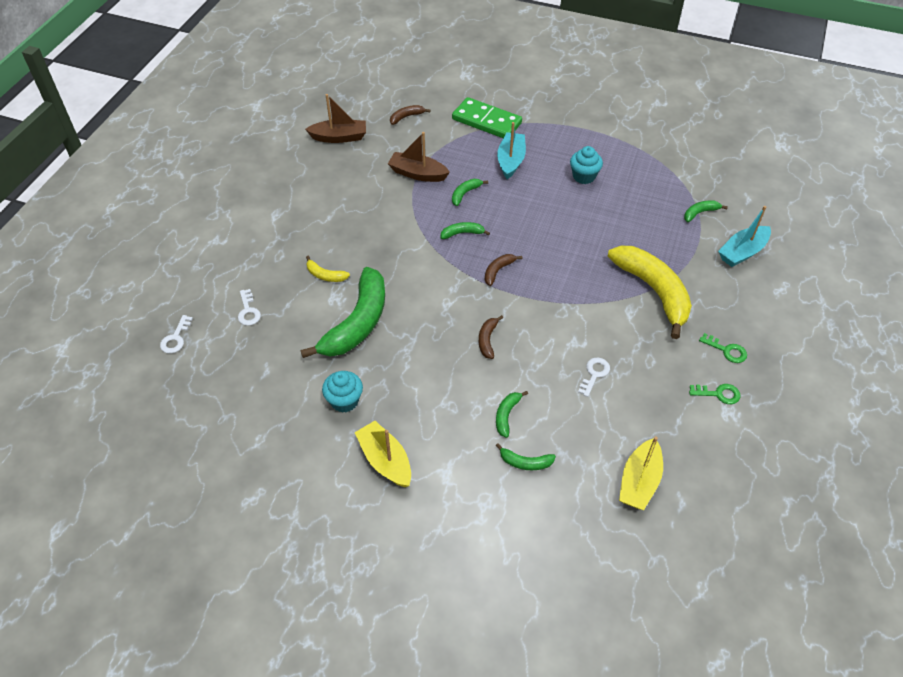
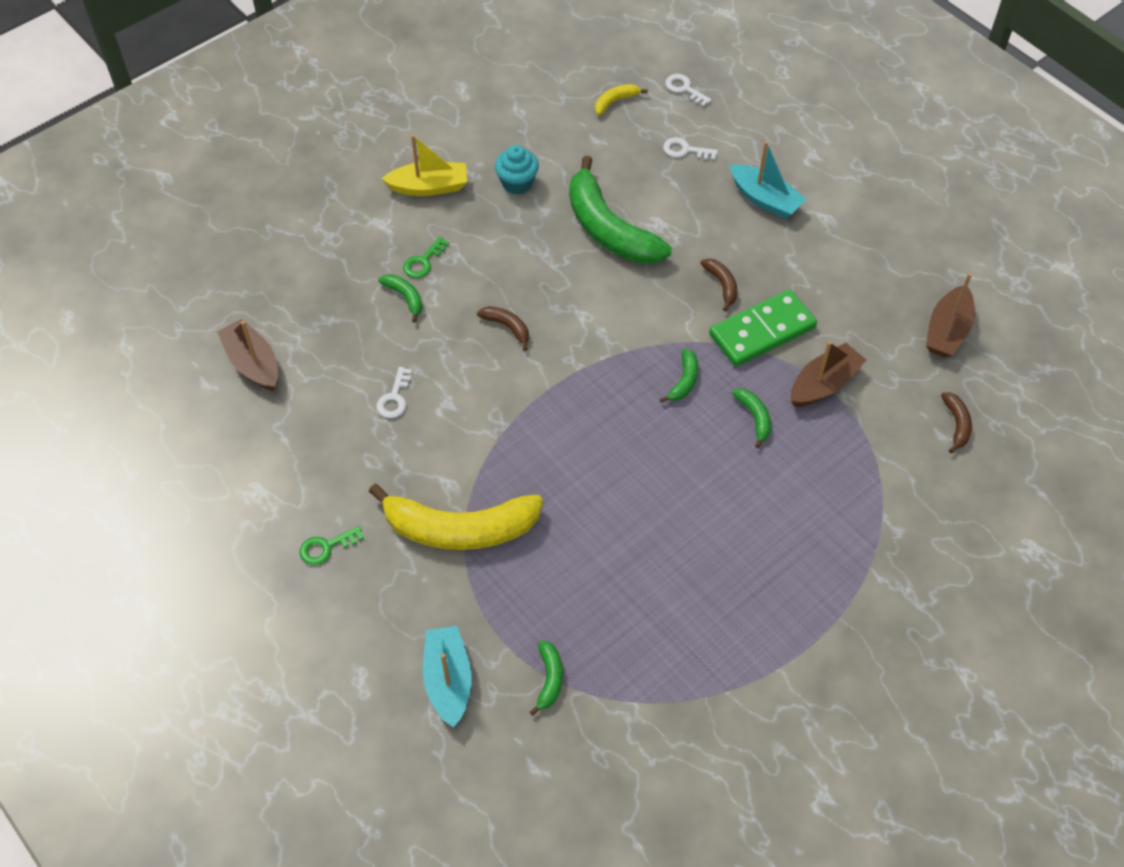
camera: 120 degrees right, 5 degrees up
(325, 275) = (697, 227): yellow banana -> yellow banana (615, 101)
(486, 121) = (897, 519): green domino -> green domino (762, 331)
(498, 271) = (599, 386): brown banana -> brown banana (722, 285)
(511, 161) = (791, 503): turquoise boat -> turquoise boat (765, 199)
(525, 462) = (344, 286): green banana -> none
(584, 176) = (708, 576): turquoise cupcake -> none
(594, 374) = (394, 398): white key -> white key turned 45 degrees clockwise
(639, 481) = (253, 363): yellow boat -> brown boat
(719, 394) = (283, 498): green key -> green key (423, 262)

